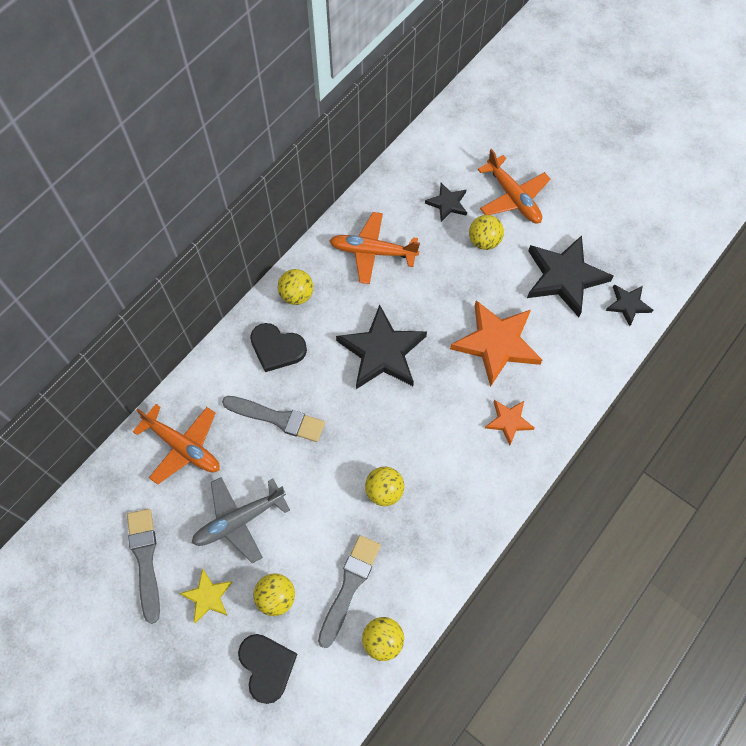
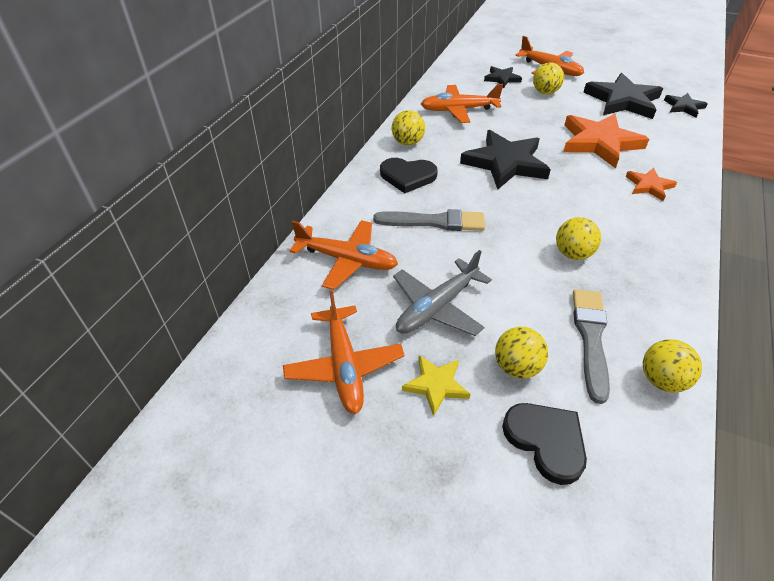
camera: 15 degrees left, 20 degrees down
(145, 559) = (344, 366): grey brush -> orange plane

